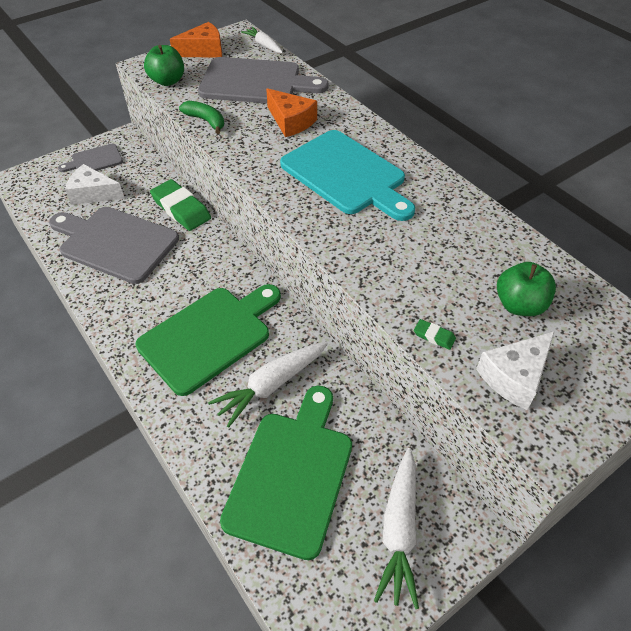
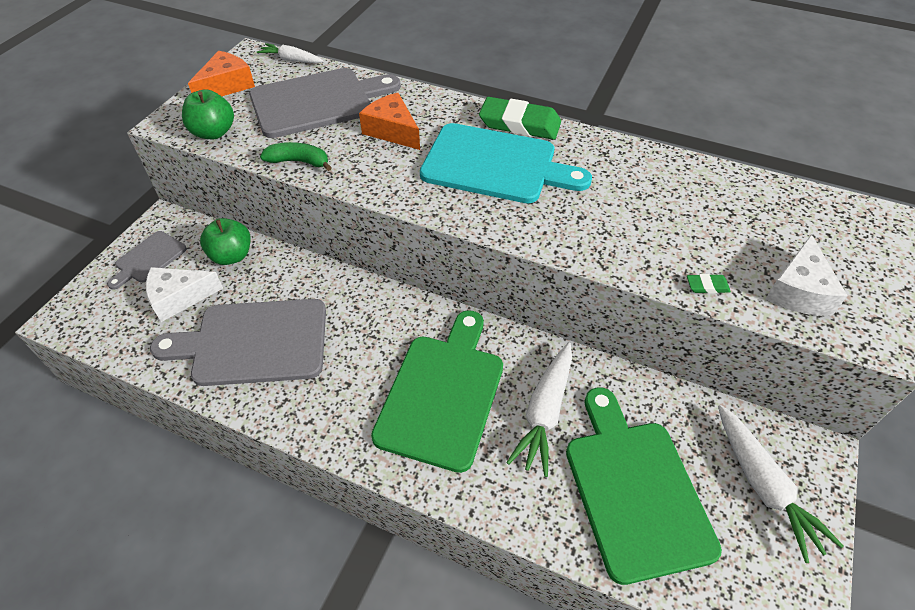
camera: 30 degrees left, 0 degrees up
(181, 209) = (300, 273): green eraser -> green eraser (519, 124)
(291, 121) = (392, 131): orange cheese -> orange cheese turned 150 degrees counterclockwise
(519, 305) = (746, 225): green apple -> green apple (232, 256)

